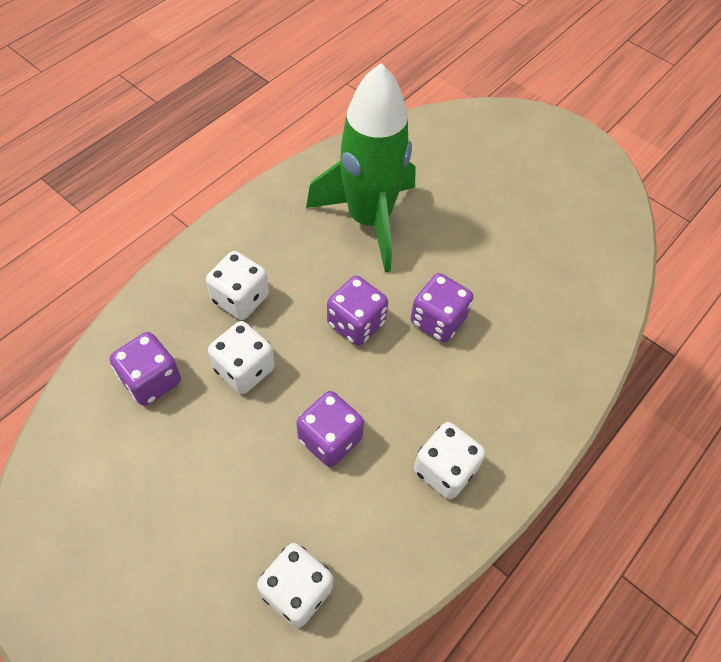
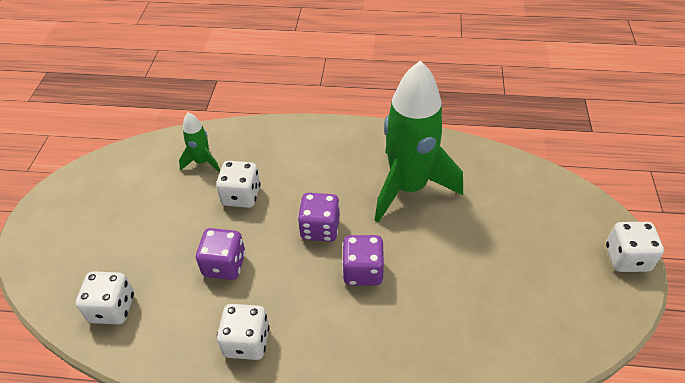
camera: 60 degrees right, 10 degrees down
(151, 380) = (202, 162): purple dice -> green rocket
(240, 298) = (288, 164): white dice -> white dice (626, 258)

